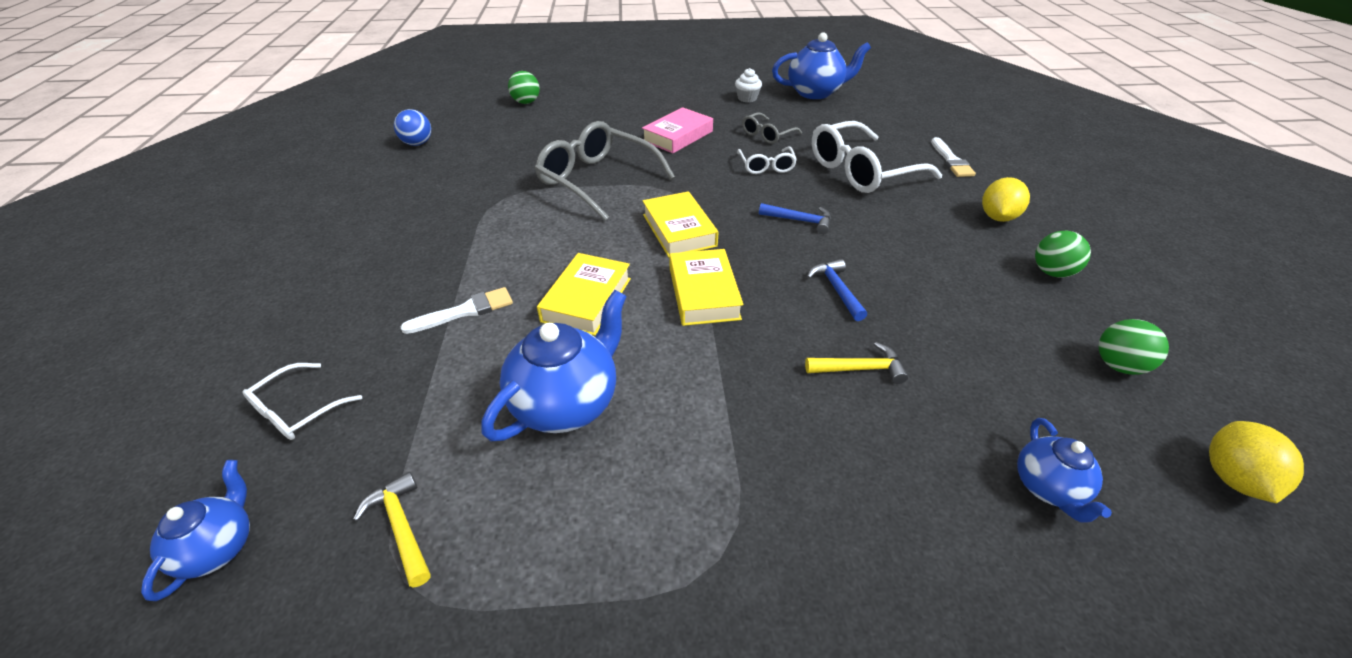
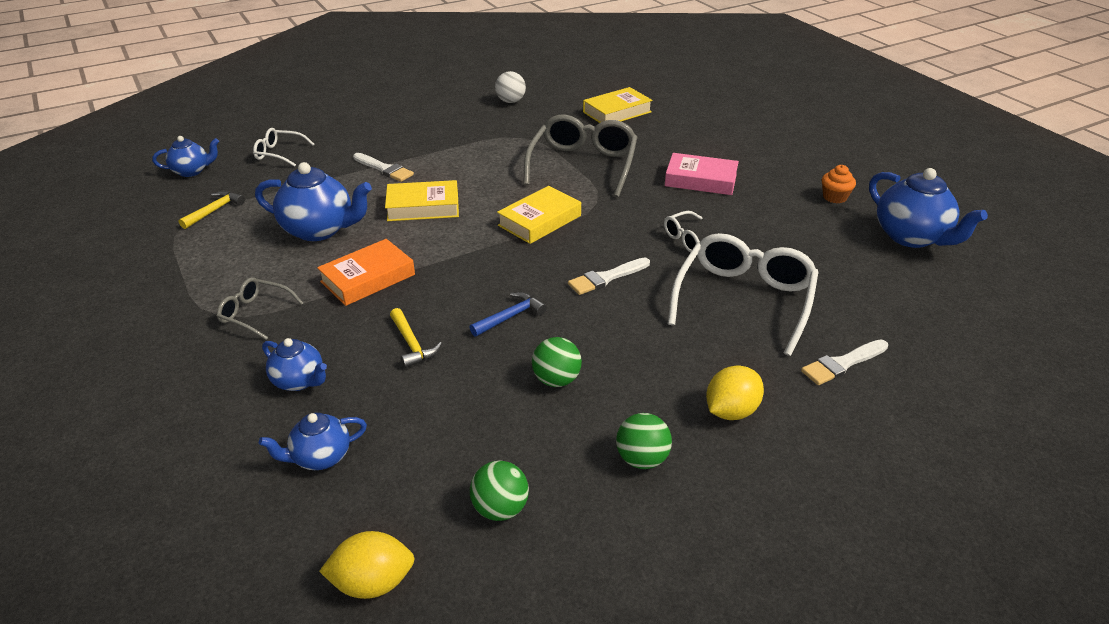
camera: 65 degrees right, 5 degrees down
(414, 185) = (510, 101): none -> white ball
(418, 143) = (566, 82): blue ball -> none
(526, 102) = (681, 96): green ball -> green ball (556, 380)
(703, 293) = (462, 252): yellow book -> yellow book (617, 112)
(712, 378) = (368, 278): none -> orange book
(747, 98) = (834, 197): white cupcake -> orange cupcake
(767, 135) = (761, 227): grey glasses -> grey glasses (255, 313)
(799, 221) = (606, 278): blue hammer -> white brush
(861, 171) = (744, 300): white glasses -> white glasses turned 75 degrees clockwise
(903, 484) = (299, 381): none -> blue teapot
(997, 217) = (731, 411): yellow lemon -> yellow lemon turned 45 degrees counterclockwise

